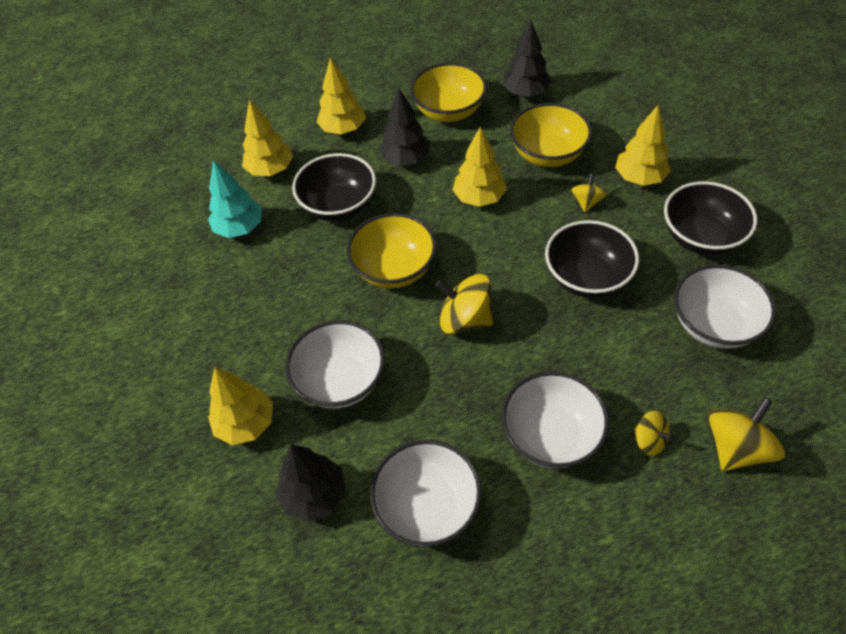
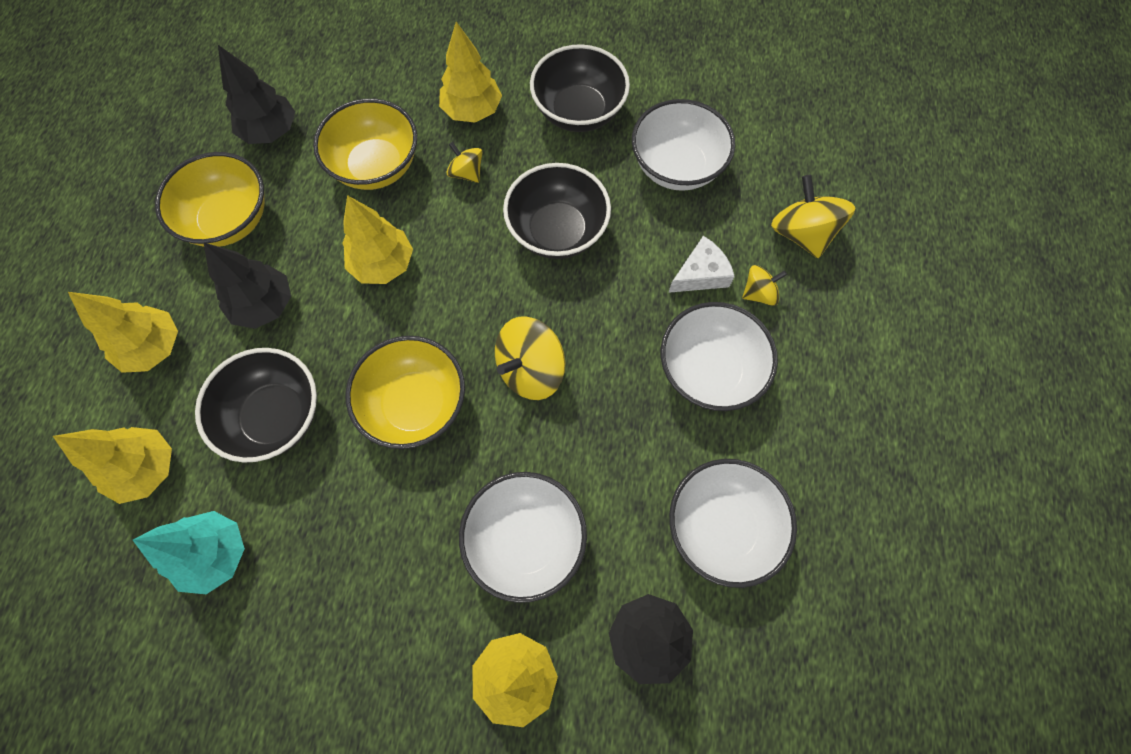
camera: 65 degrees left, 15 degrees up
(631, 389) = (701, 274): none -> white cheese

